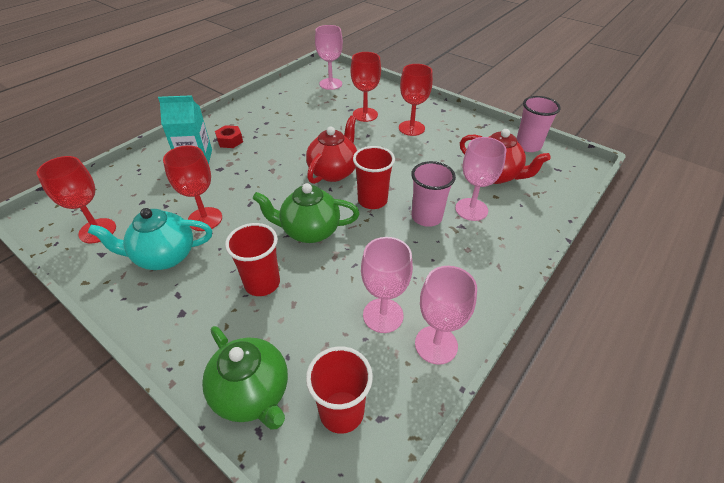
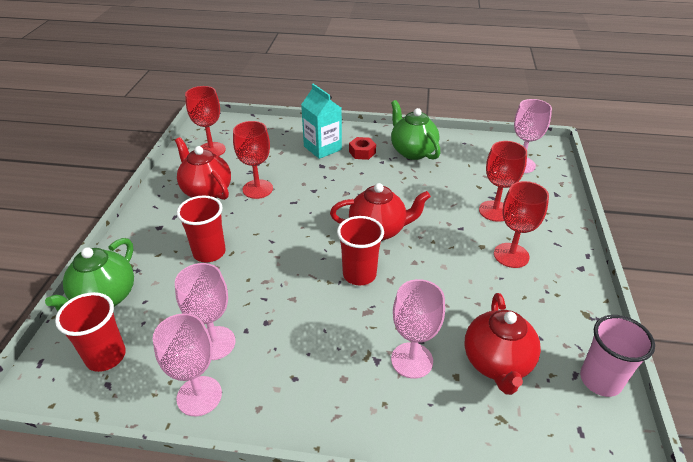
camera: 60 degrees right, 5 degrees down
(164, 256) = (206, 191): turquoise teapot -> red teapot
(309, 231) = (286, 251): green teapot -> green teapot (412, 151)
(426, 217) = (367, 325): pink cup -> none

